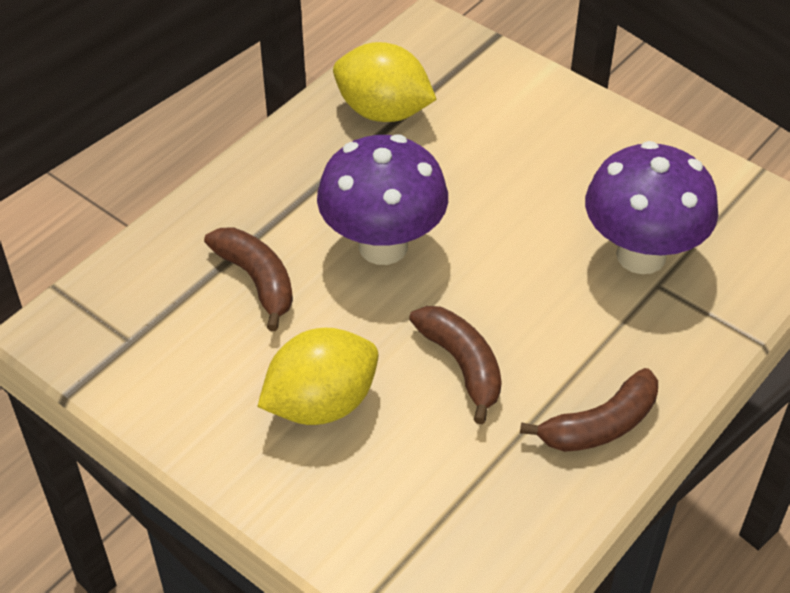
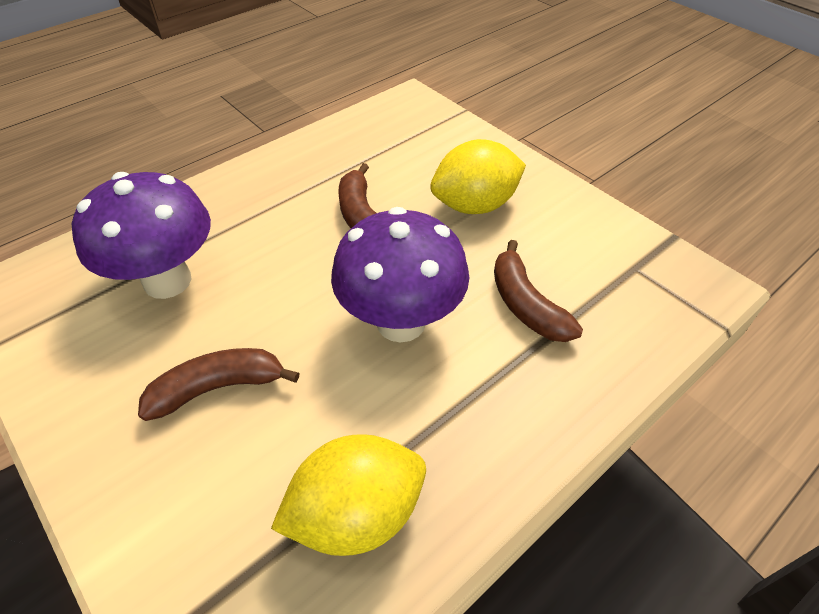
camera: 170 degrees left, 0 degrees up
(383, 111) = (356, 514): yellow lemon -> yellow lemon turned 60 degrees counterclockwise
(600, 425) = (281, 171): brown banana -> brown banana (218, 388)

